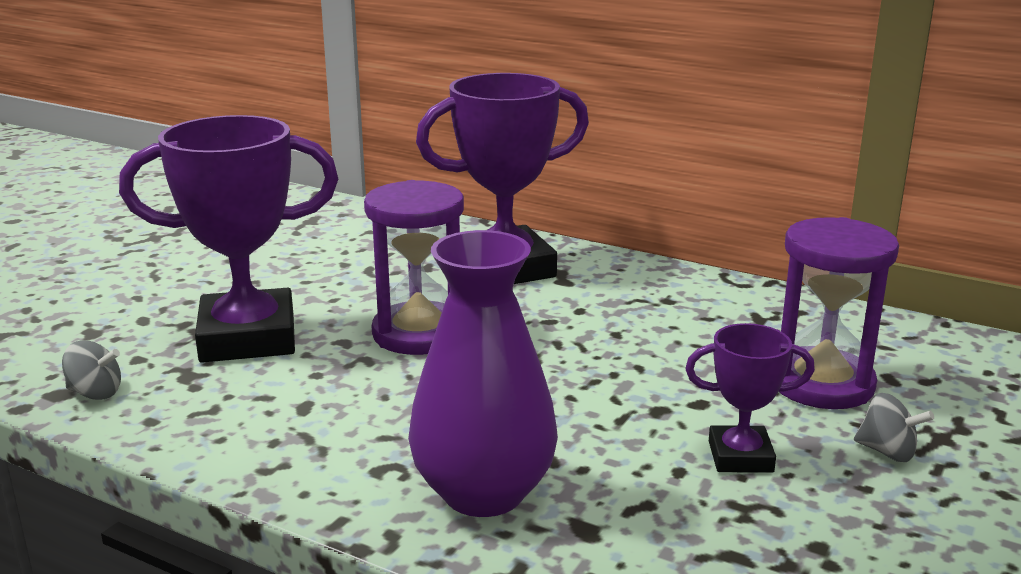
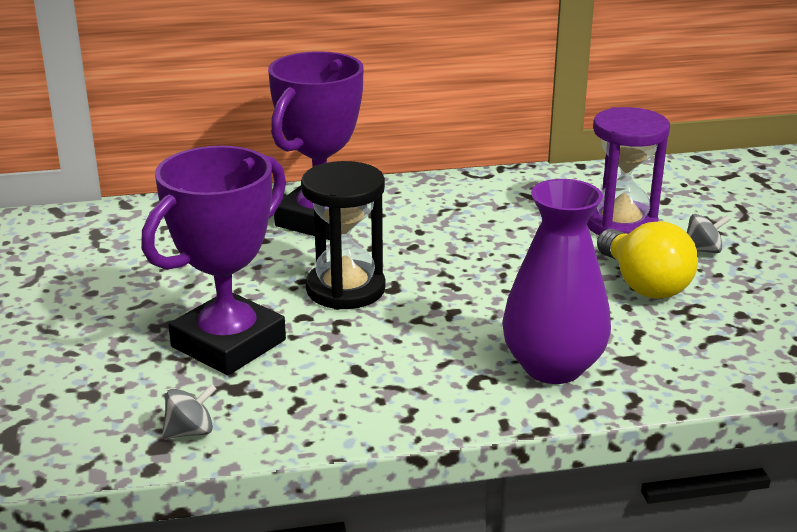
camera: 40 degrees left, 5 degrees up
(419, 333) = (345, 289): purple hourglass -> black hourglass
(740, 457) = (643, 284): purple trophy -> yellow light bulb

